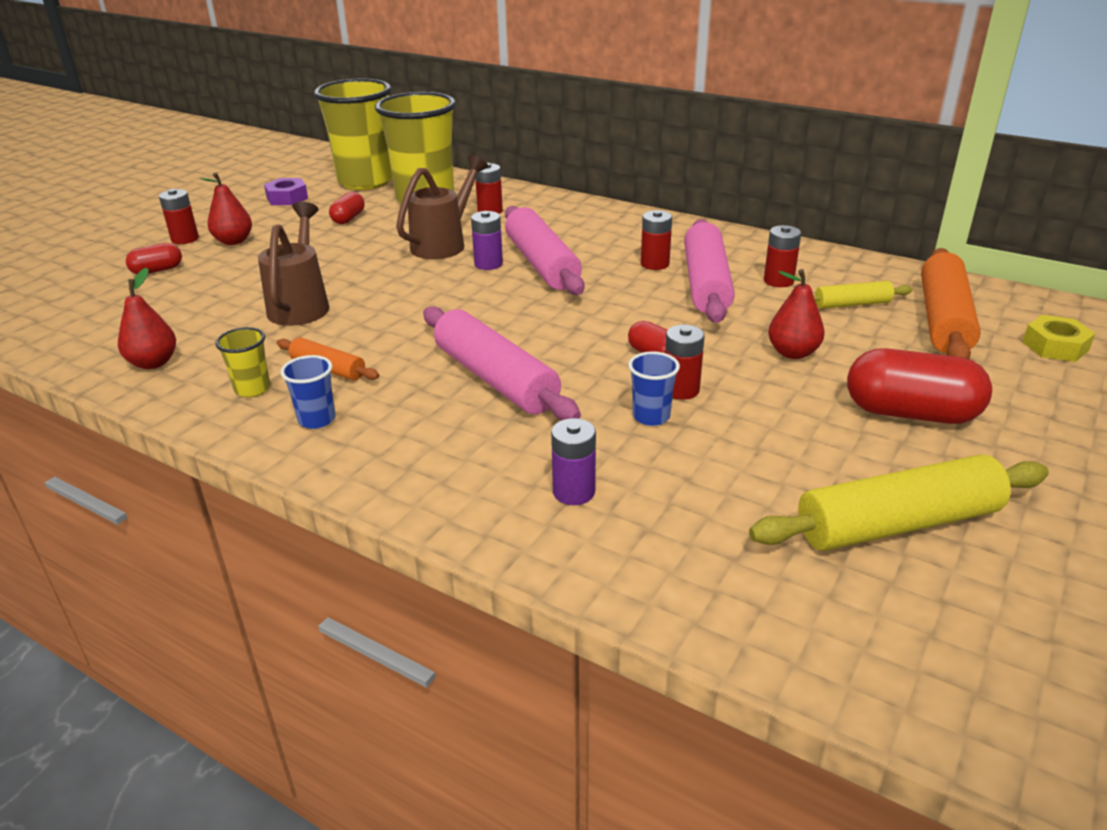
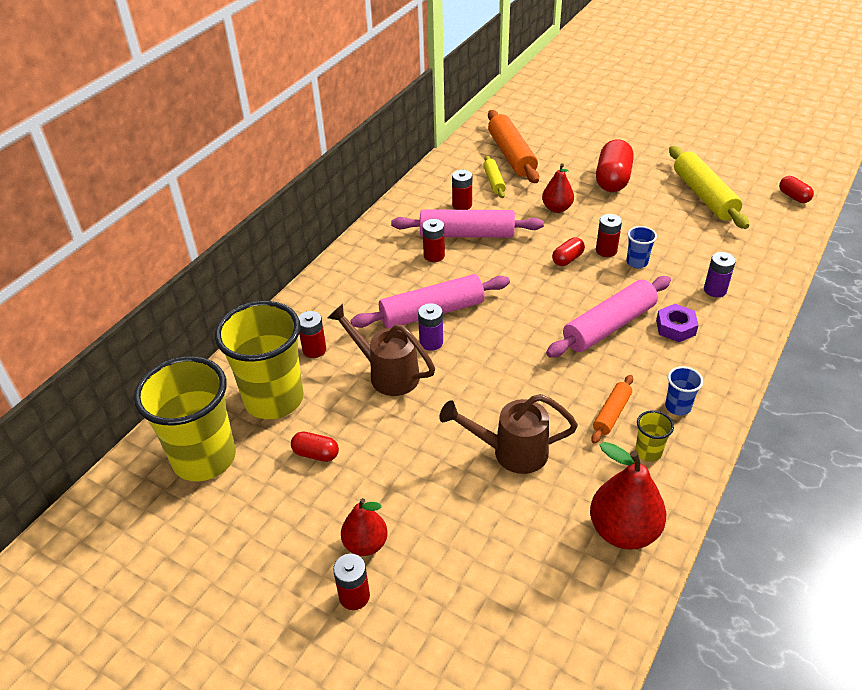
camera: 90 degrees left, 10 degrees up
(153, 363) = (623, 531): red pear -> red pear, size x1.58
(157, 270) = (438, 595): red capsule -> red capsule (793, 197)
(287, 198) = (241, 524): purple nut -> purple nut (675, 327)
(943, 319) = (511, 155): orange rolling pin -> orange rolling pin turned 60 degrees clockwise
(1055, 346) = (538, 129): yellow nut -> none

